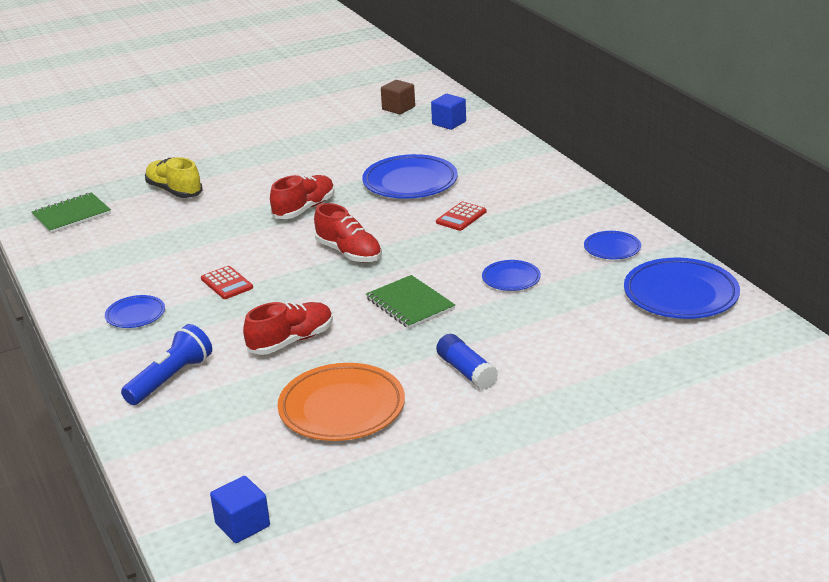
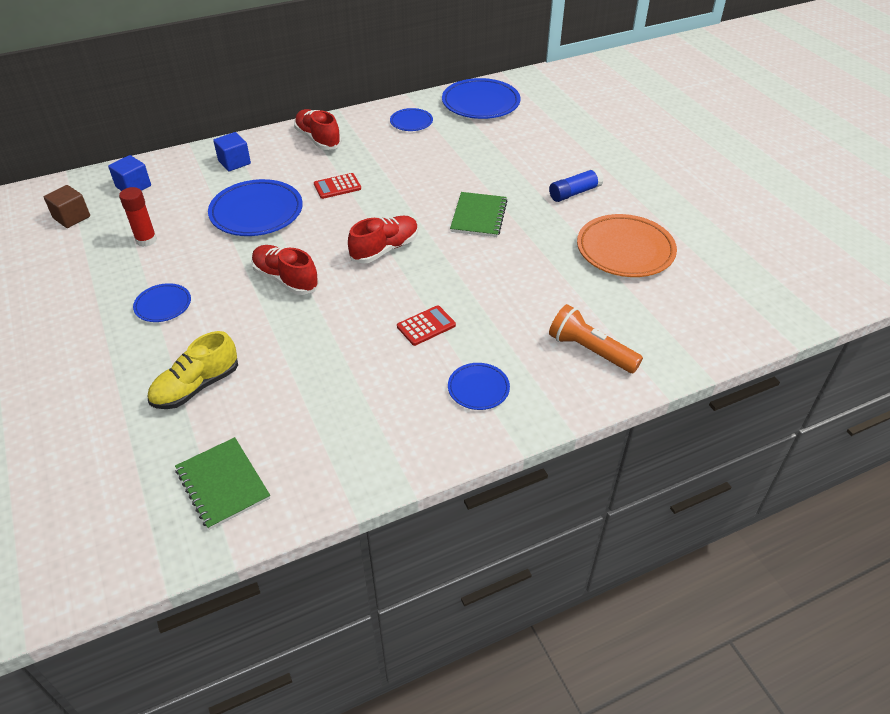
camera: 90 degrees left, 15 degrees up
(171, 379) = (590, 350): blue flashlight -> orange flashlight
(242, 525) = (769, 294): blue cube -> blue cube (234, 162)
(291, 341) = (531, 279): red shoe -> red shoe (318, 139)
(365, 142) = (146, 240): none -> red glue stick
(410, 304) = (478, 216): green notebook -> green notebook turned 45 degrees counterclockwise
(461, 217) = (337, 186): red calculator -> red calculator turned 120 degrees clockwise
(511, 279) = (447, 167): blue plate -> blue plate (163, 305)

